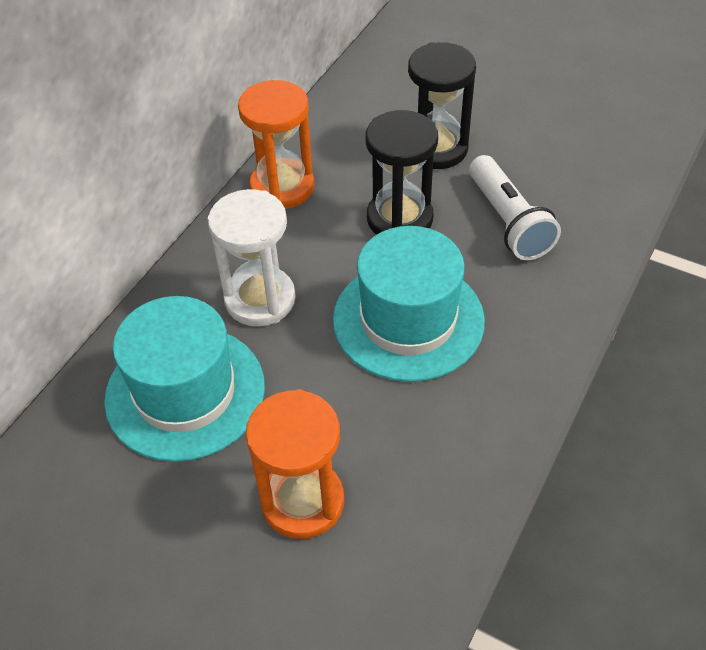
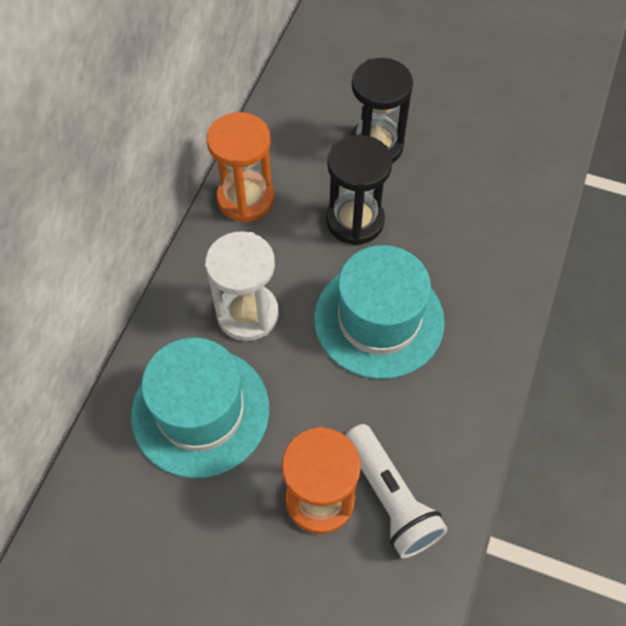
camera: 10 degrees left, 10 degrees up
(508, 221) = (449, 214): white flashlight -> white flashlight (391, 498)

